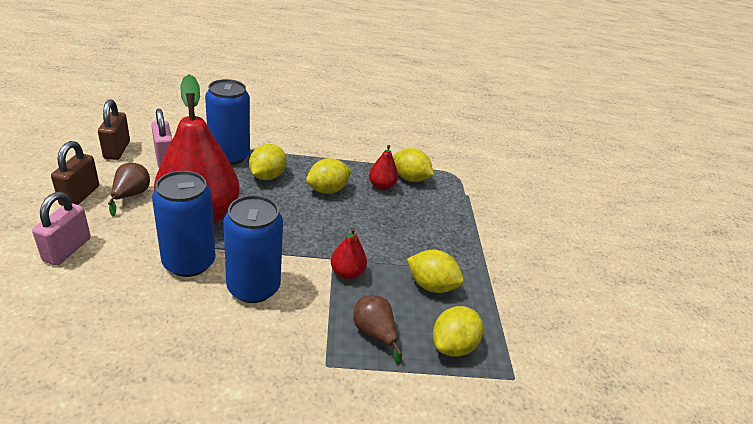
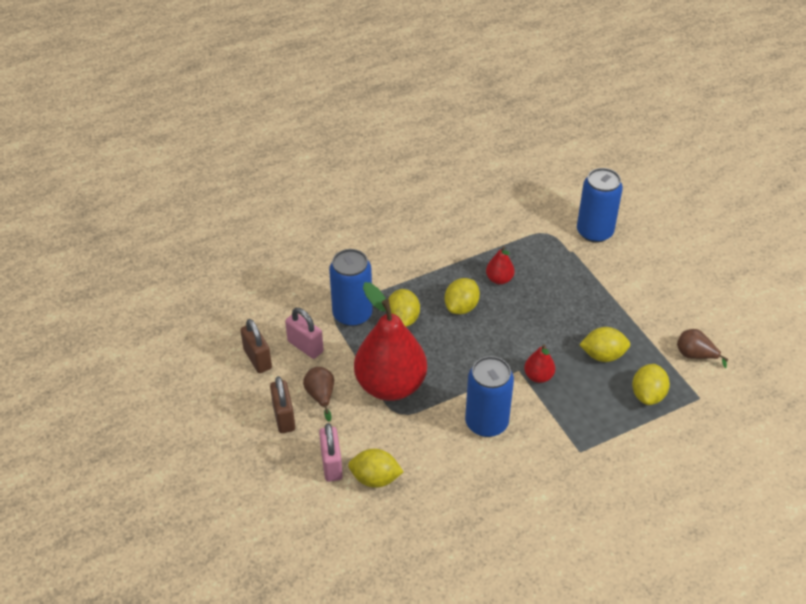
camera: 20 degrees left, 10 degrees up
(189, 262) = (424, 428): blue can -> blue can (594, 232)
(374, 333) = (592, 413): brown pear -> brown pear (695, 355)
(410, 178) = (515, 258): yellow lemon -> yellow lemon (375, 479)

